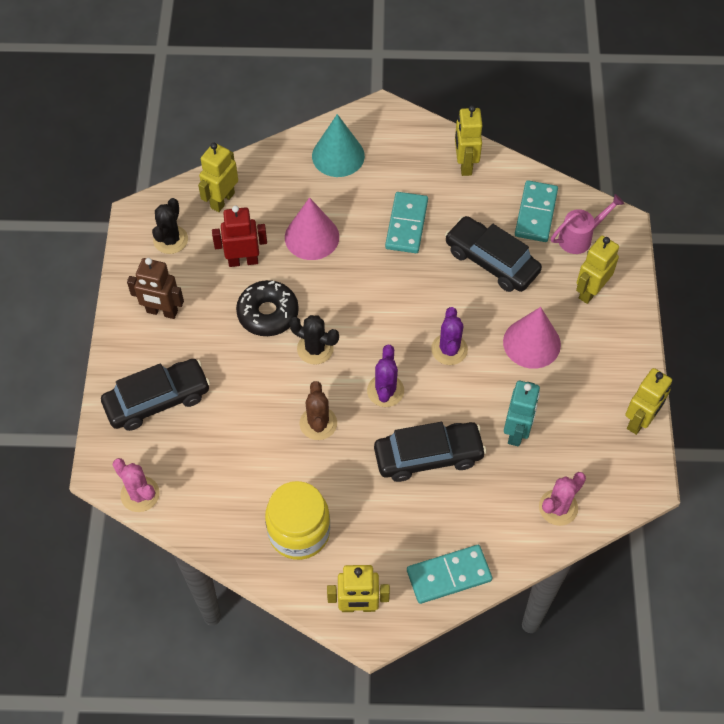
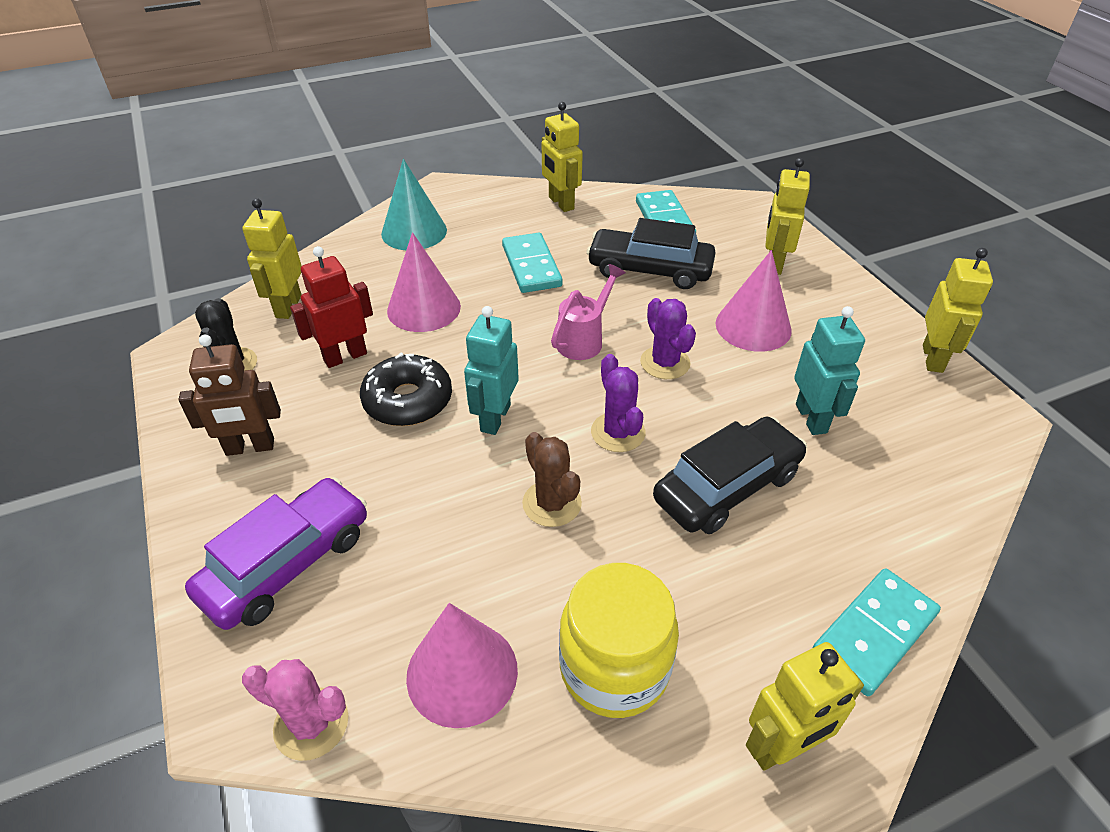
camera: 25 degrees left, 15 degrees down
(157, 400) = (287, 564): black car -> purple car
(222, 500) = (462, 673): none -> pink cone
(315, 349) = (495, 418): black cactus -> turquoise robot
(558, 507) = (933, 483): pink cactus -> none
(580, 237) = (725, 225): pink watering can -> pink watering can (584, 339)

